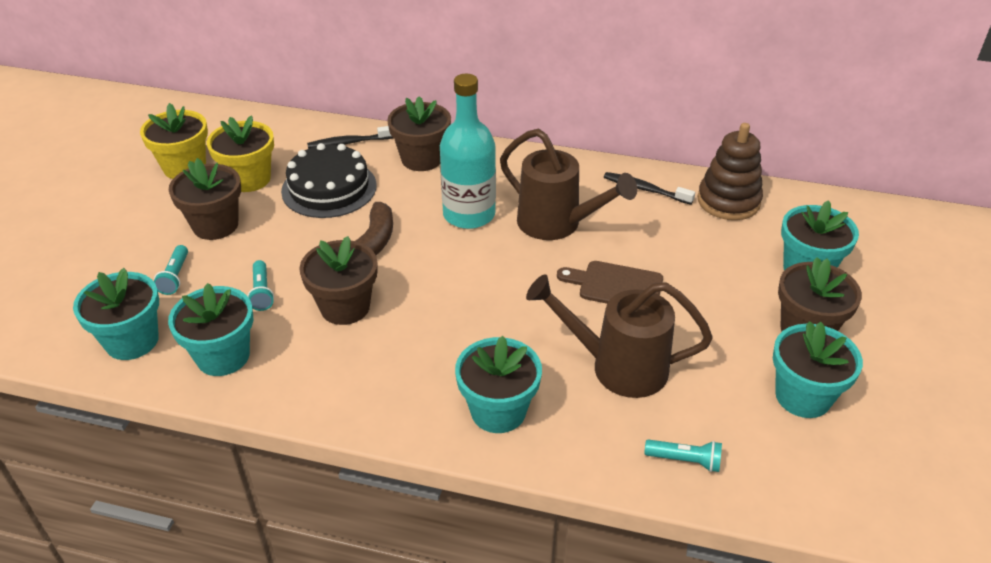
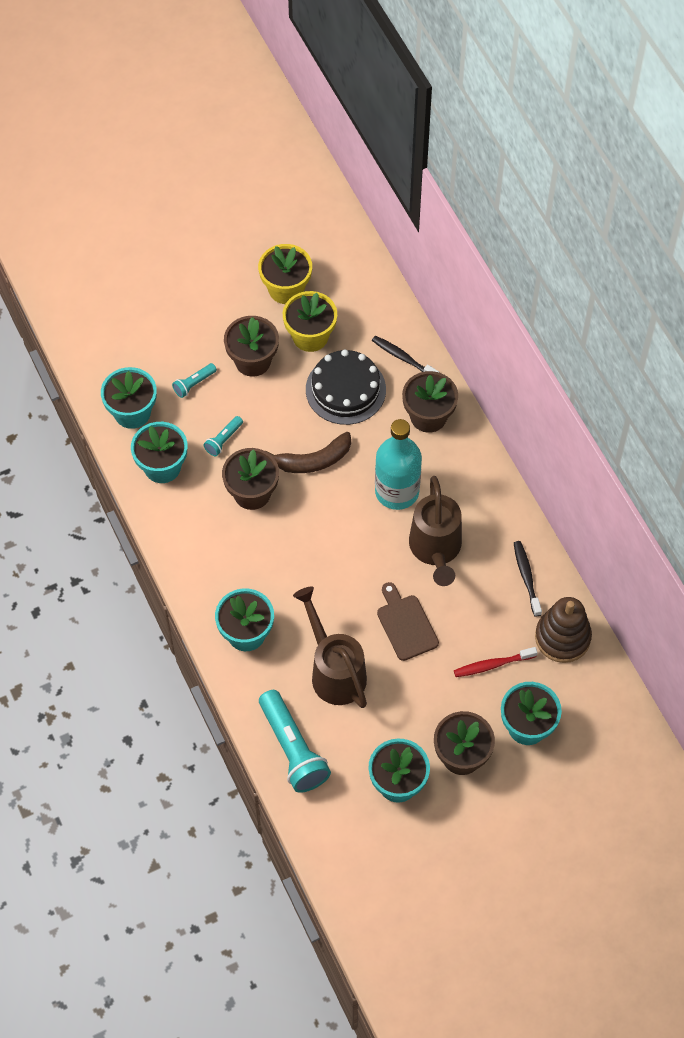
camera: 50 degrees right, 20 degrees up
(685, 460) = (292, 749): turquoise flashlight -> turquoise flashlight, size x2.08
(717, 255) = (492, 665): none -> red toothbrush

